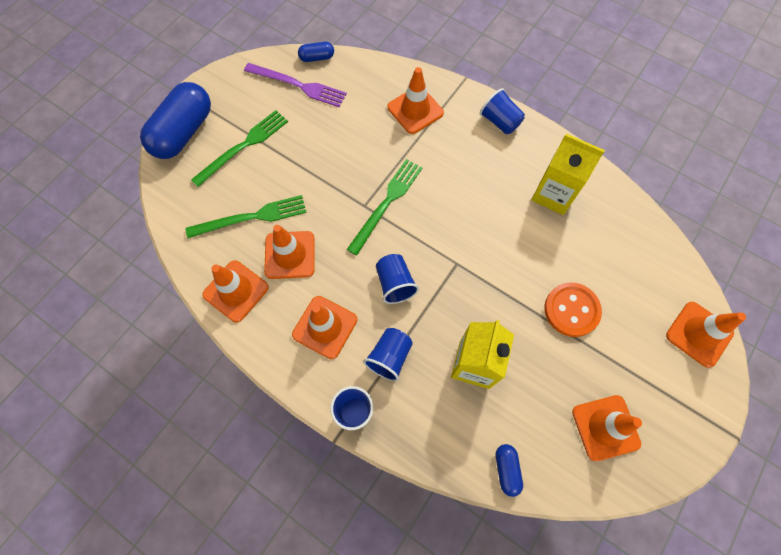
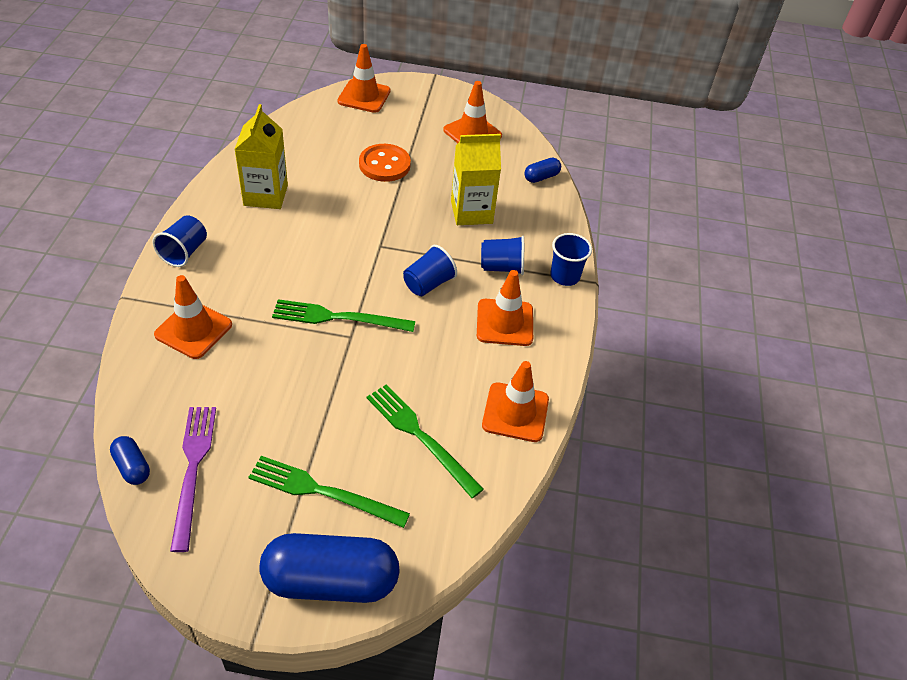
camera: 120 degrees left, 20 degrees down
(290, 255) = (446, 380): orange traffic cone -> none

